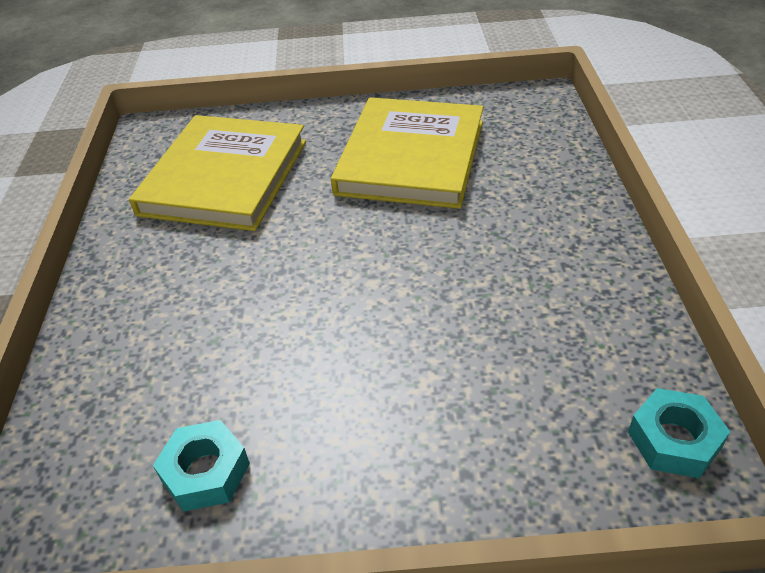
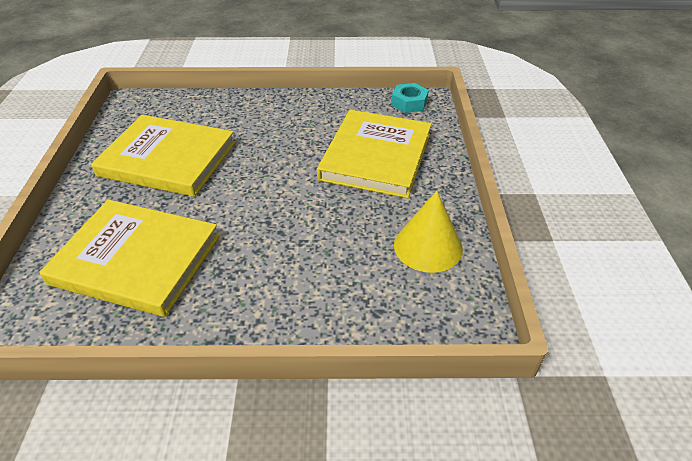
camera: 90 degrees left, 0 degrees up
(205, 472) = (428, 246): turquoise nut -> yellow cone
(453, 387) = (376, 156): none -> yellow book

